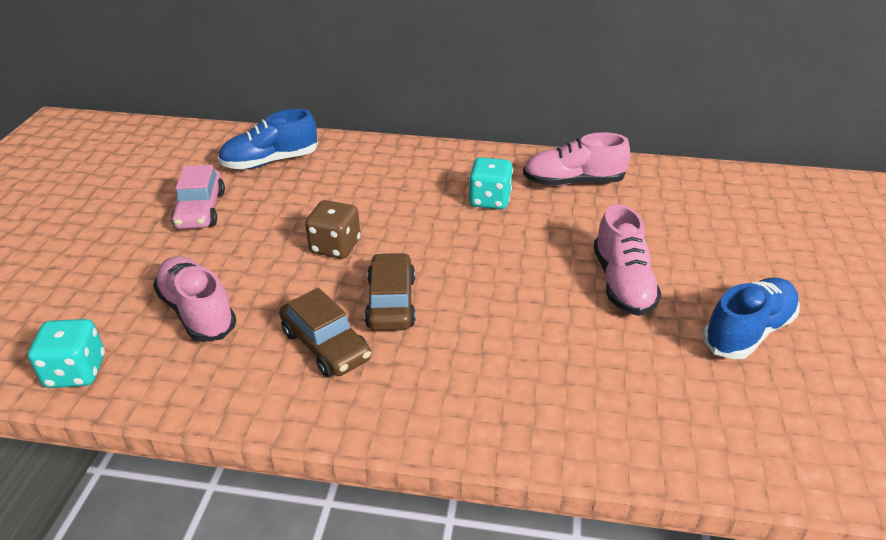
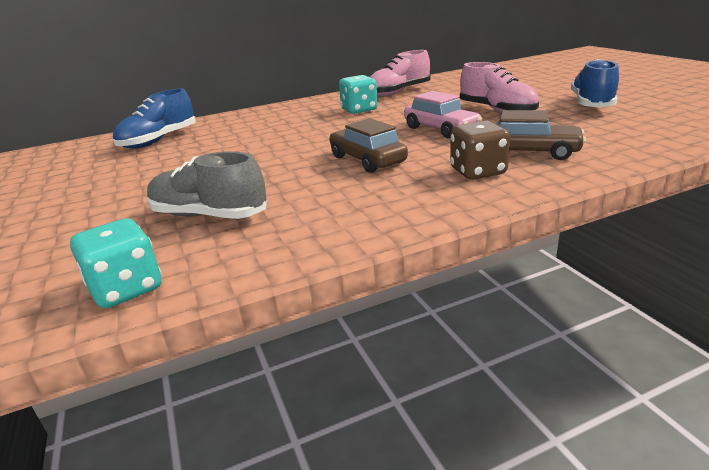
camera: 30 degrees left, 10 degrees down
(197, 312) = (209, 215): pink shoe -> grey shoe
(200, 210) = (128, 174): pink car -> pink car (441, 129)
(326, 345) = (353, 191): brown car -> brown car (529, 152)
(335, 247) = (280, 154): brown dice -> brown dice (478, 172)

